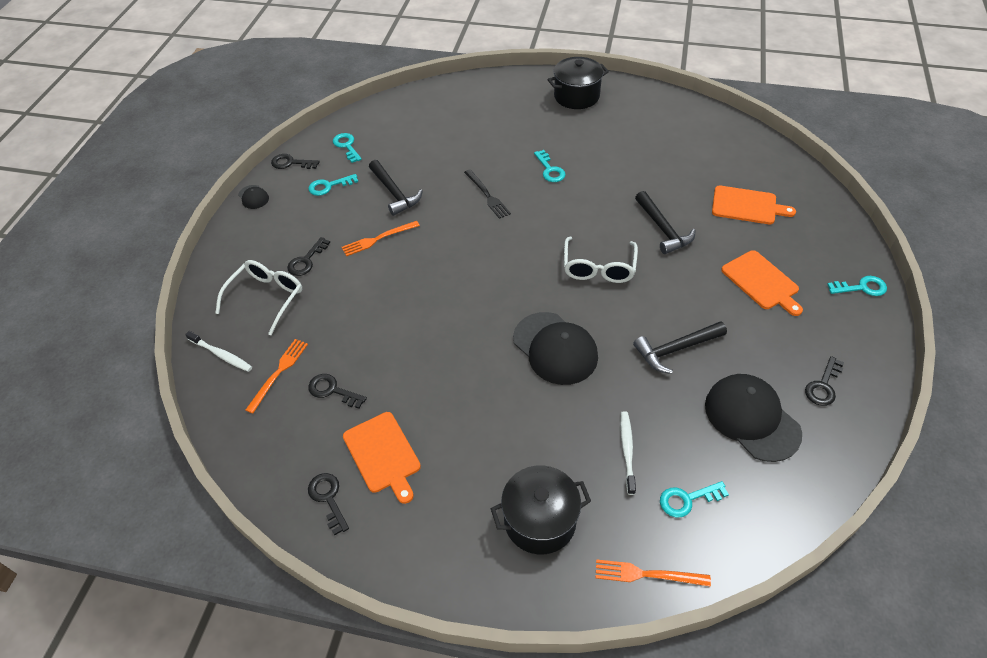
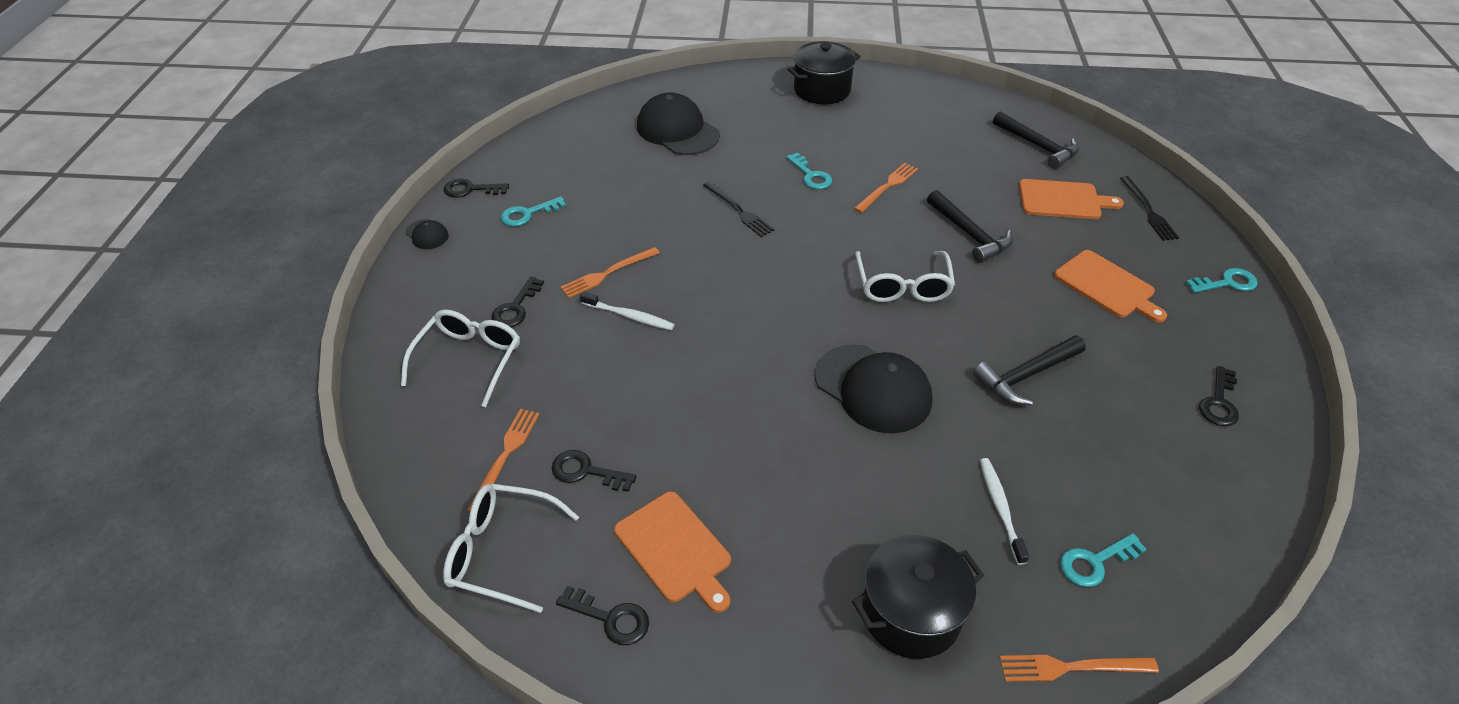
camera: 10 degrees left, 5 degrees down
(221, 355) = (419, 440): white toothbrush -> white toothbrush (629, 316)
(263, 442) = (501, 551): none -> white glasses
(328, 498) = (610, 618): black key -> black key turned 150 degrees clockwise
(347, 146) = (541, 164): turquoise key -> none
(394, 193) = (617, 216): black hammer -> black hammer (1038, 146)
(608, 183) = (887, 186): none -> orange fork
(751, 418) = (1145, 451): black cap -> black cap (677, 130)
(815, 220) = (1148, 211): none -> black fork

